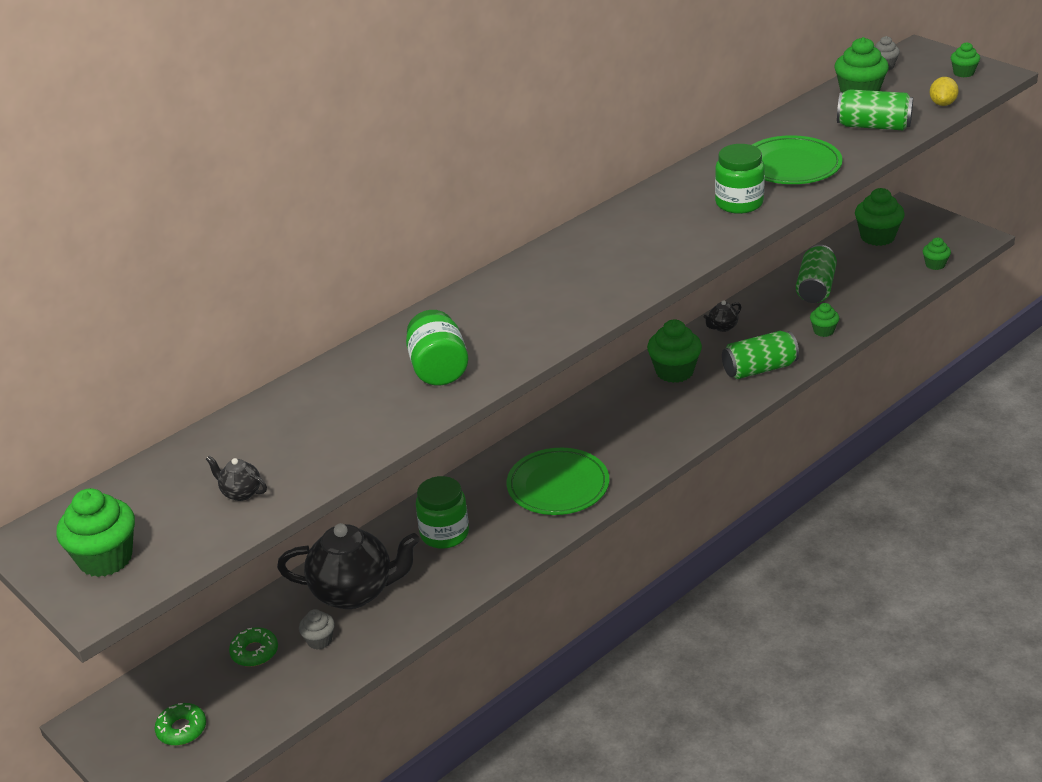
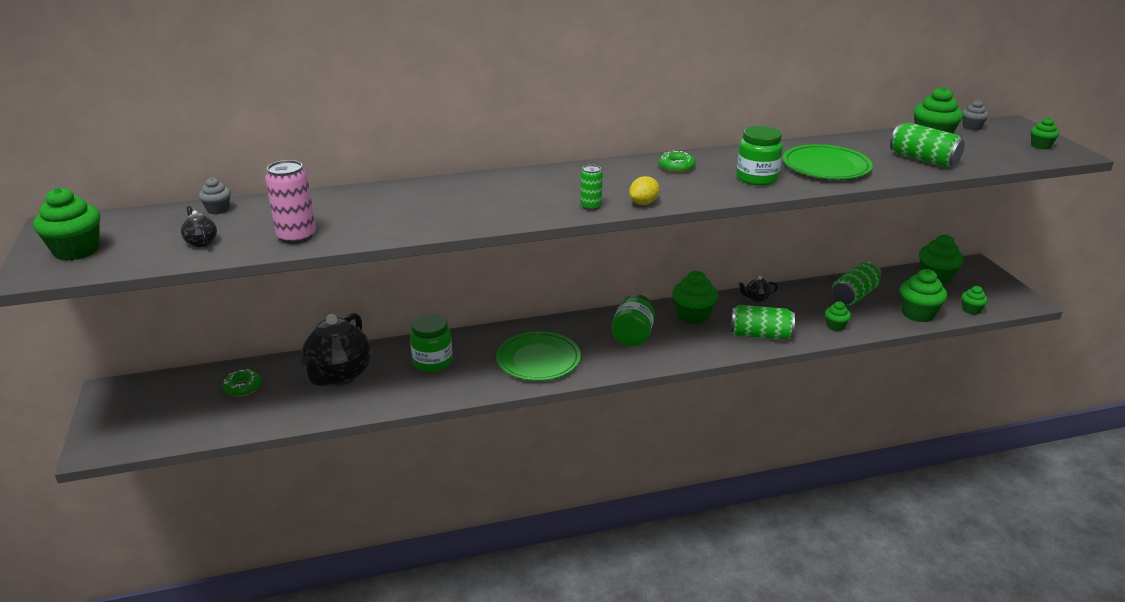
camera: 25 degrees right, 5 degrees down
(182, 729) = (151, 416): green donut -> green donut (676, 167)
(319, 640) = (287, 397): grey cupcake -> grey cupcake (218, 209)
(341, 446) = (296, 236): none -> pink can
(354, 592) = (339, 375): black teapot -> black teapot turned 75 degrees clockwise
(438, 369) = (417, 213): green jar -> green jar (633, 335)
(611, 296) = (591, 206): none -> green can
(890, 287) = (918, 314): none -> green cupcake
(942, 104) = (1001, 160): yellow lemon -> yellow lemon (643, 203)

